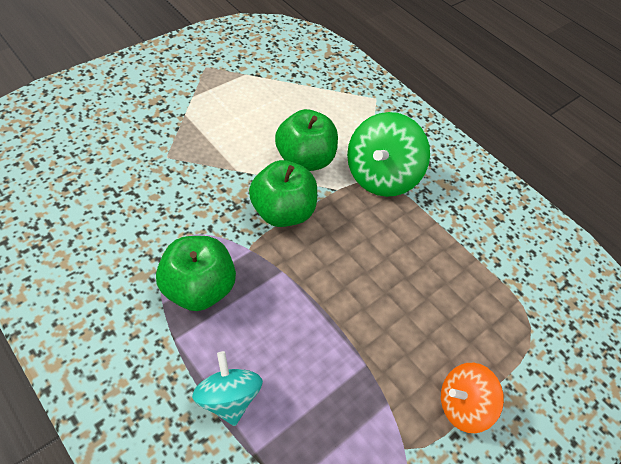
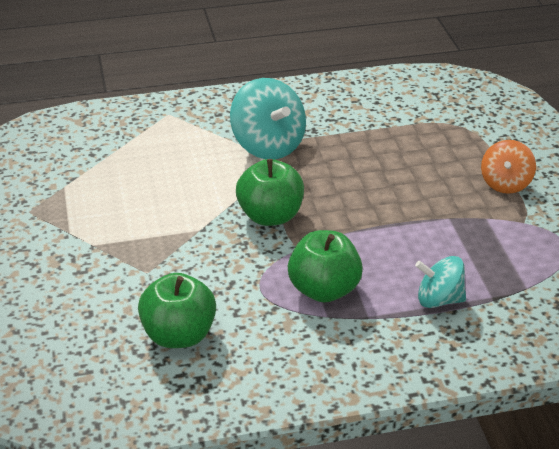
camera: 55 degrees left, 15 degrees down
(304, 160) = (216, 183): green apple -> green apple (179, 335)
(381, 176) = (268, 145): green spinning top -> turquoise spinning top

